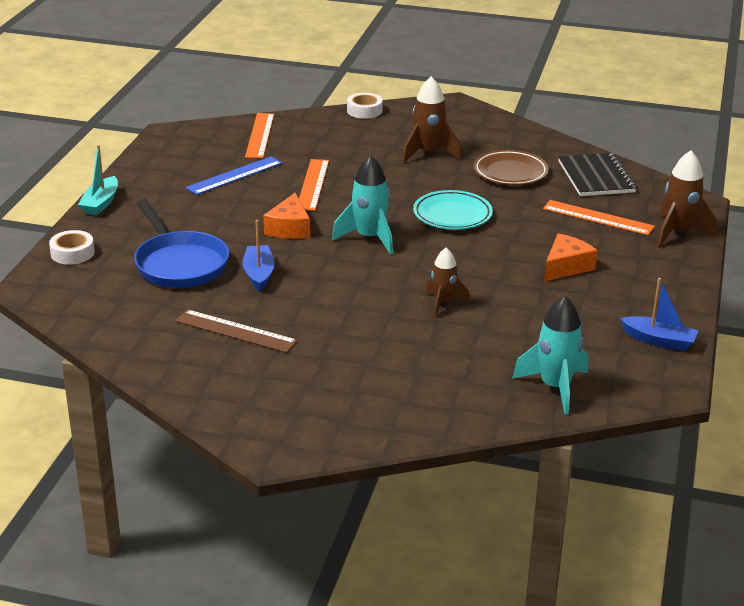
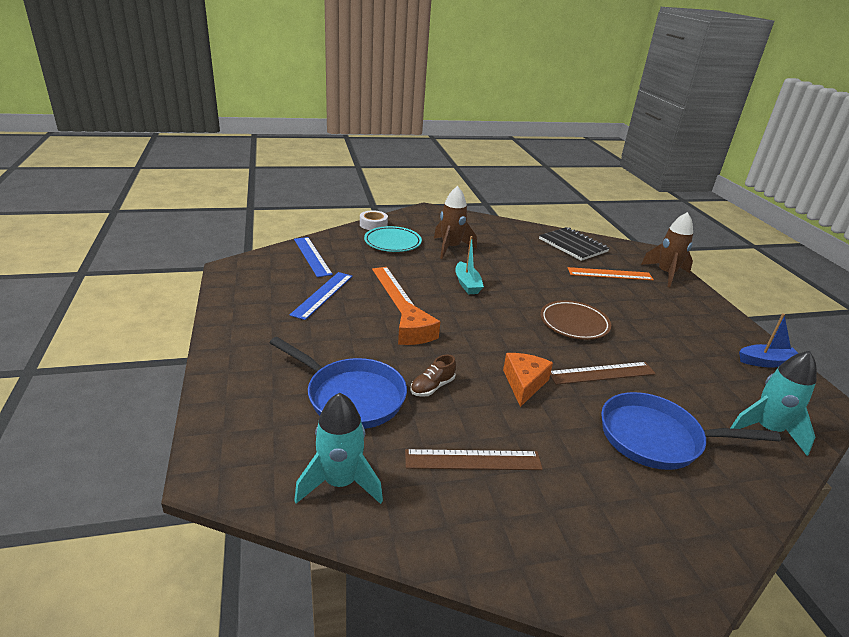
camera: 30 degrees left, 0 degrees up
(72, 253) = (230, 415): white tape -> none
(101, 203) = (218, 349): turquoise boat -> turquoise boat (467, 284)
(259, 274) = (432, 387): blue boat -> brown shoe
(260, 135) = (312, 256): orange ruler -> blue ruler
(369, 238) = (484, 327): turquoise rocket -> turquoise rocket (340, 483)
(425, 362) = (656, 438): none -> blue pan
(443, 304) = (602, 373): brown rocket -> brown ruler
(452, 215) = (520, 293): turquoise plate -> turquoise plate (392, 243)
(510, 172) = (519, 252): brown plate -> brown plate (574, 324)
(566, 267) = (639, 317): orange cheese -> orange cheese (524, 383)

